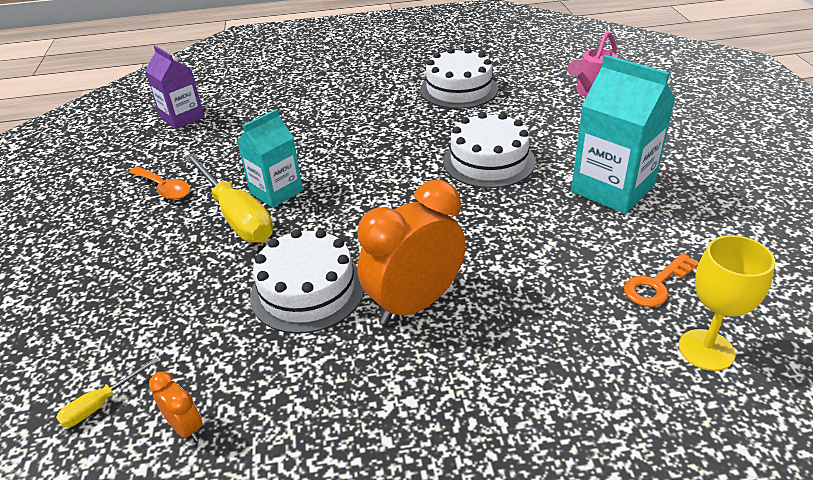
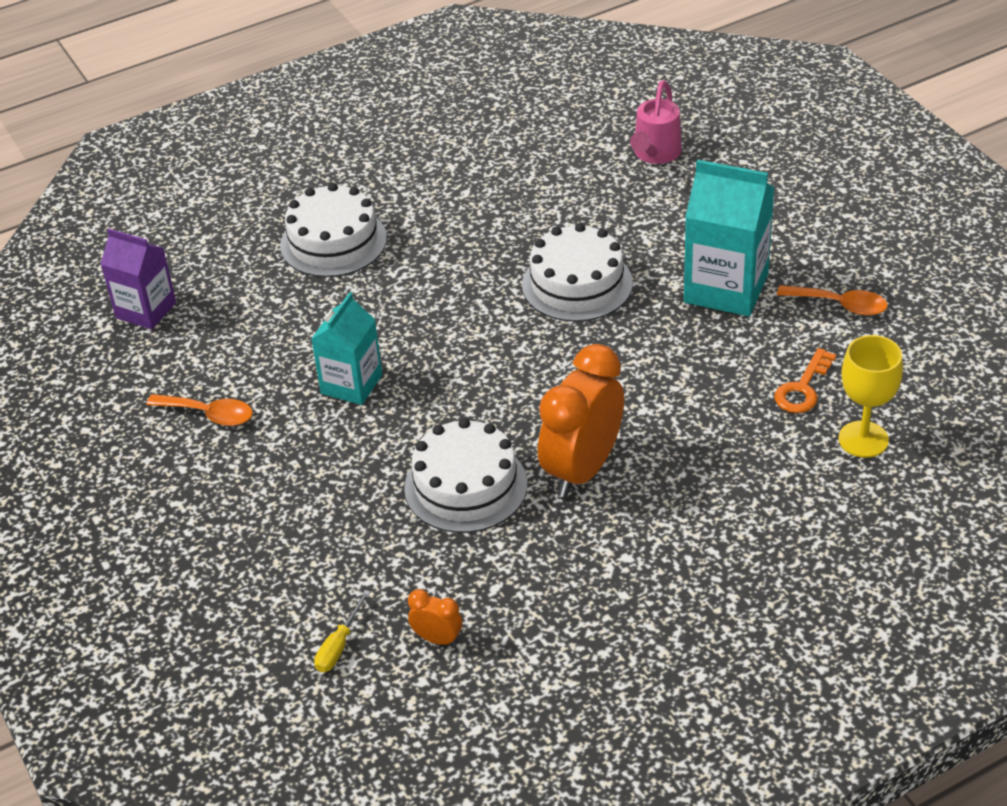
camera: 20 degrees left, 5 degrees up
(236, 216) = (326, 425): yellow screwdriver -> none
(458, 89) = (488, 184): white cake -> white cake (333, 242)
(715, 223) = (840, 305): none -> orange spoon

